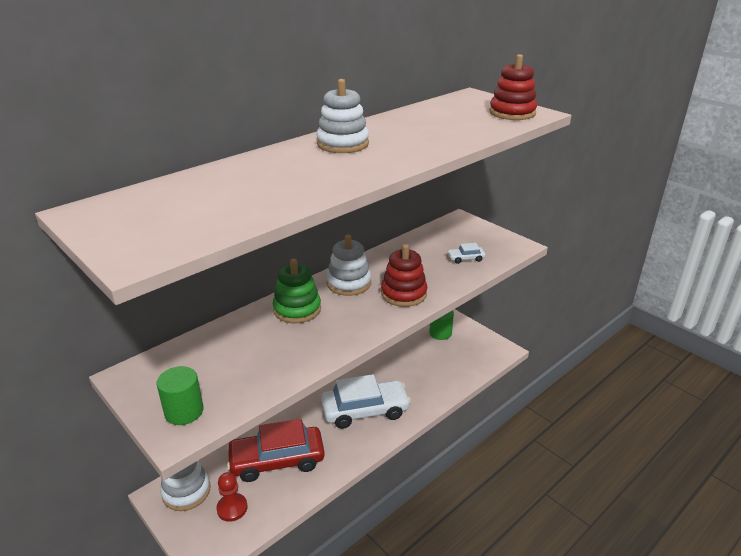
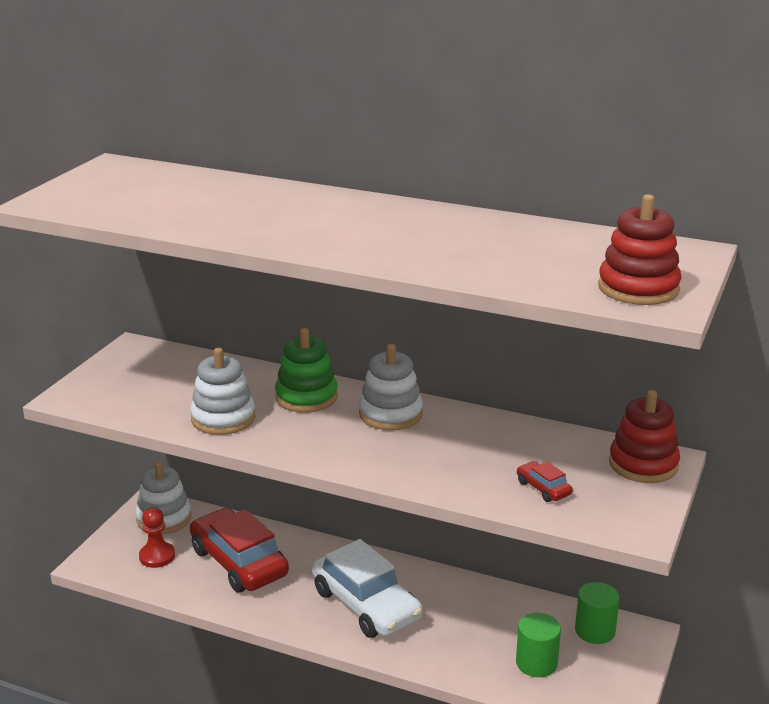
camera: 65 degrees right, 5 degrees down
(184, 411) = (100, 390): green cylinder -> green cylinder (536, 663)
(343, 144) = (378, 216): white stacking toy -> white stacking toy (223, 418)
(403, 294) = (400, 458): red stacking toy -> red stacking toy (643, 464)
(465, 258) = (543, 488): white car -> red car

